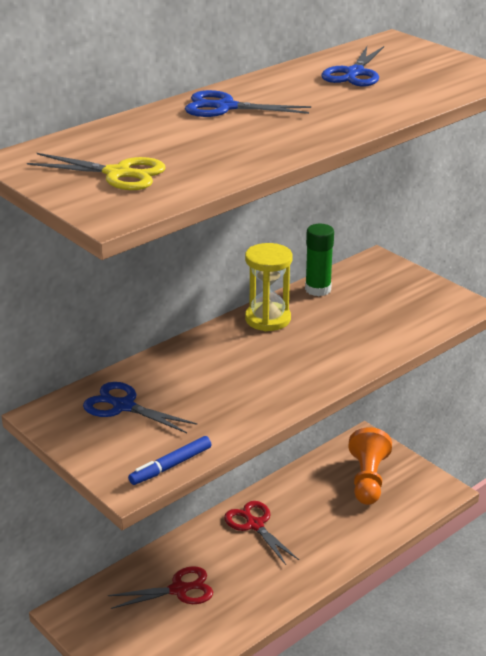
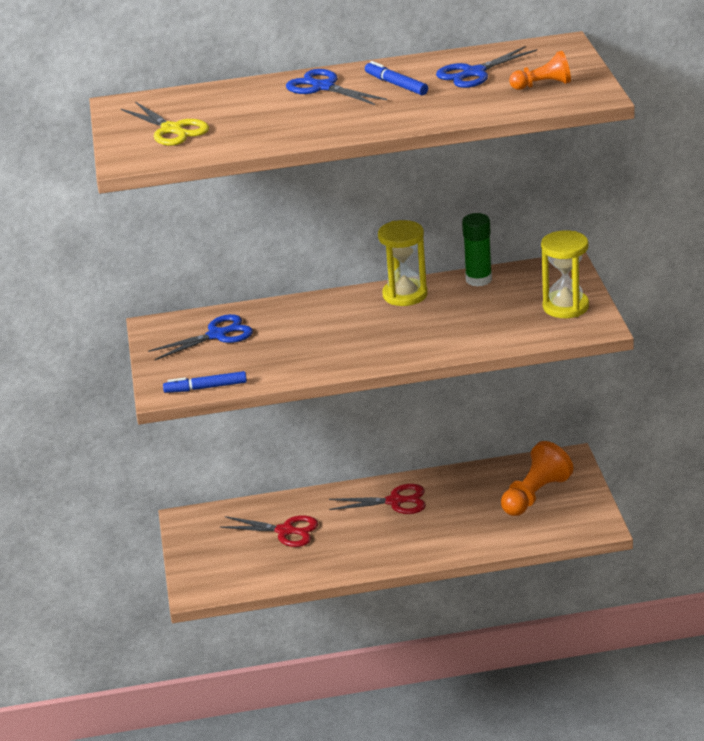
camera: 35 degrees right, 0 degrees up
(123, 406) = (217, 335): blue scissors -> blue scissors turned 90 degrees clockwise
(255, 525) = (395, 501): red scissors -> red scissors turned 90 degrees clockwise
(296, 94) = (396, 84): none -> blue marker
(420, 295) = (565, 307): none -> yellow hourglass
(434, 73) = (543, 85): none -> orange pawn

